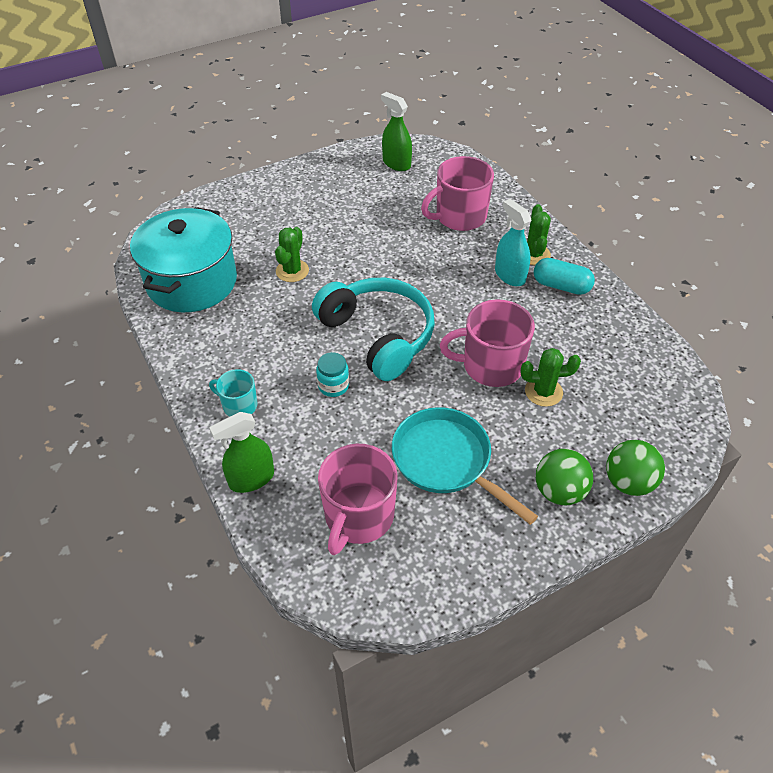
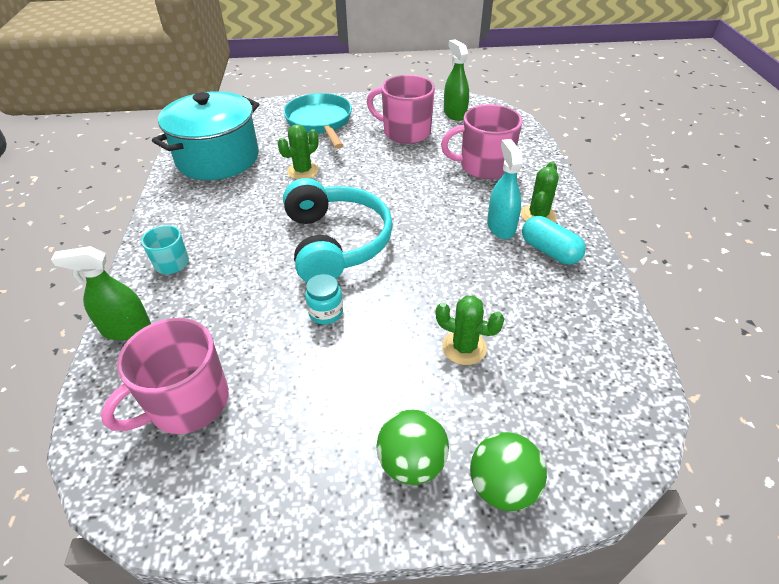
camera: 25 degrees right, 5 degrees down
(333, 386) = (262, 273): turquoise jar -> turquoise jar (326, 312)
(446, 461) = (313, 381): turquoise pan -> turquoise pan (320, 122)
(491, 366) = (425, 303): pink mug -> pink mug (405, 132)

